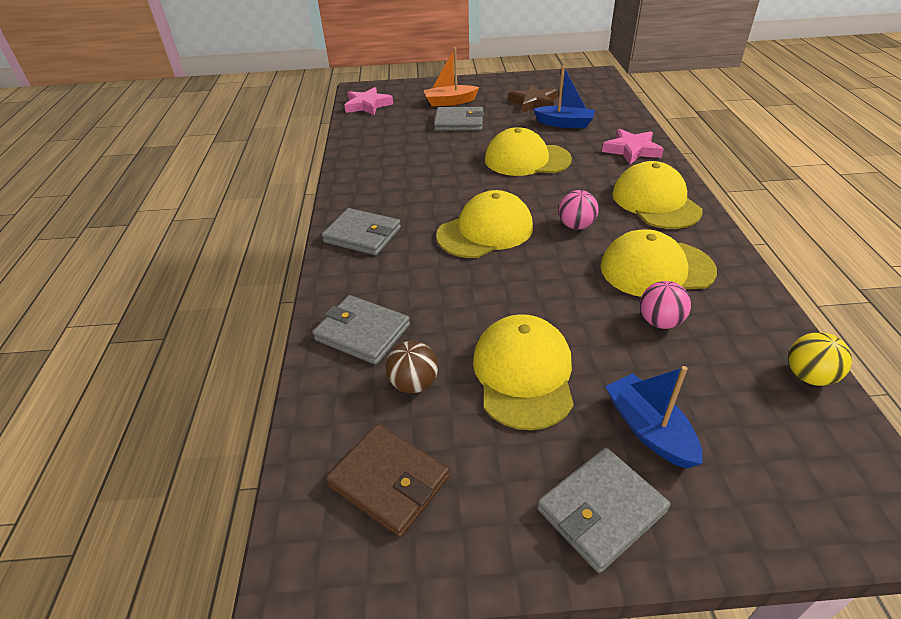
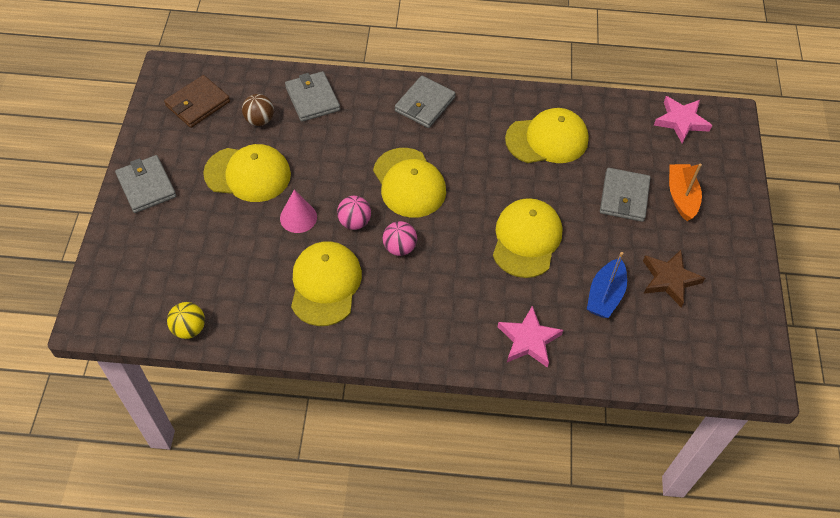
camera: 95 degrees right, 15 degrees up
(362, 332) = (312, 99): grey wallet -> grey wallet turned 60 degrees counterclockwise
(574, 308) = (298, 217): none -> pink cone
(649, 429) = (184, 224): blue boat -> none
(655, 202) = (422, 322): yellow cap -> yellow cap (547, 139)
(660, 322) = (267, 264): pink ball -> pink ball (354, 222)

